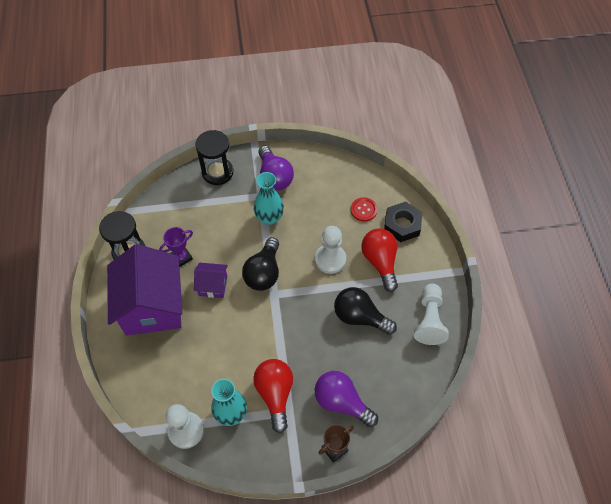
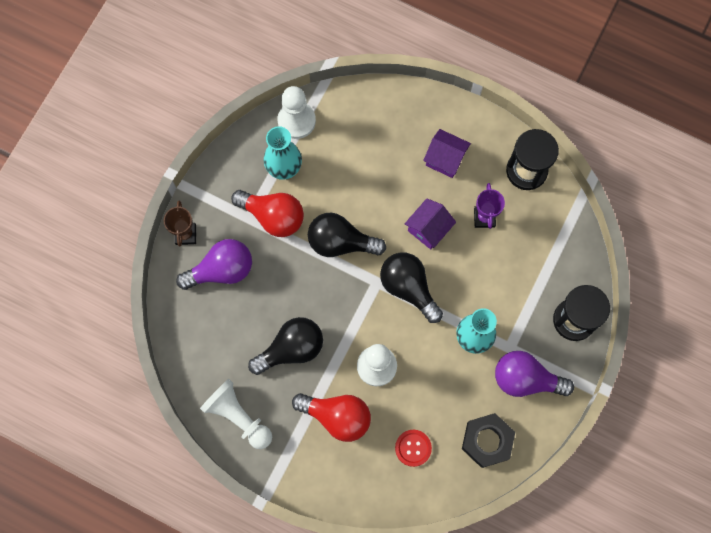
camera: 125 degrees right, 15 degrees up
(152, 306) = (445, 159): purple house -> purple house, size x0.46
(262, 335) = (341, 242): none -> black light bulb
(402, 225) = (364, 476): black nut -> black nut (487, 441)

